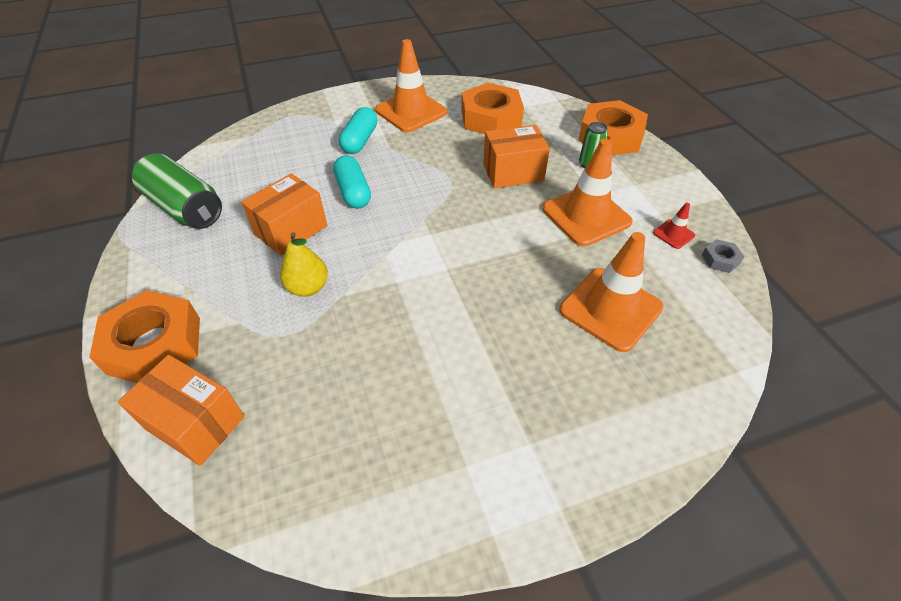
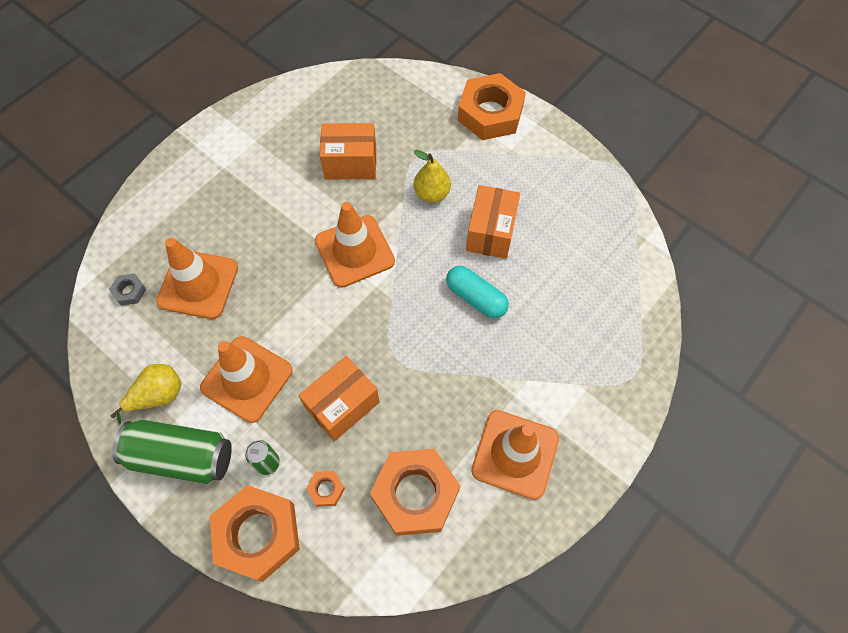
camera: 150 degrees right, 15 degrees up
(185, 208) = (596, 209): green can -> green can (181, 457)
(195, 423) = (420, 92): orange box -> orange box (350, 163)
(360, 141) = (529, 370): turquoise capsule -> none
(429, 269) = (354, 251): none -> orange traffic cone
(551, 139) = (326, 489): none -> orange nut
(673, 234) = (158, 396): red traffic cone -> yellow pear
(720, 259) = (111, 384): grey nut -> grey nut (129, 291)

